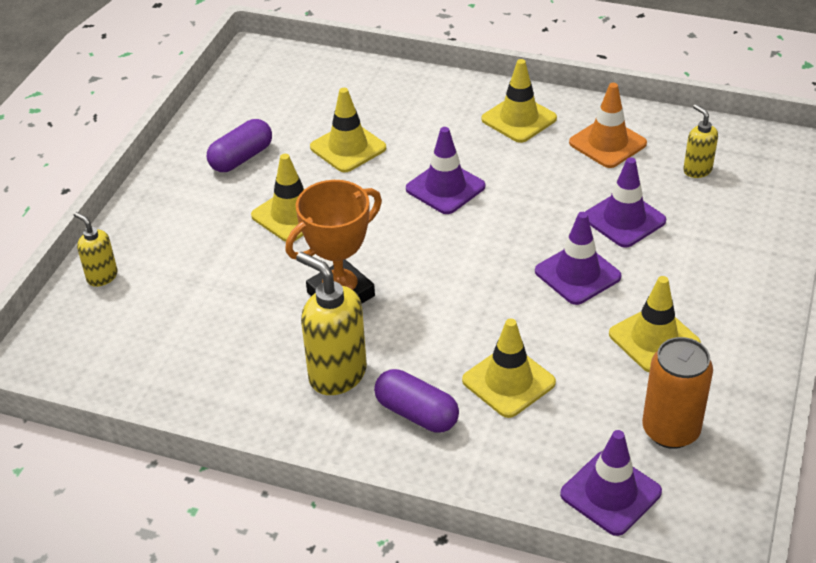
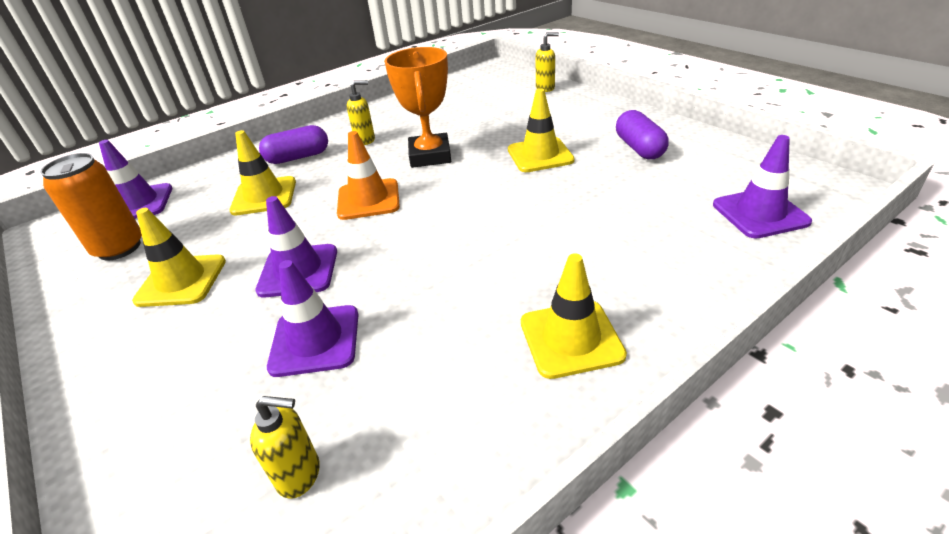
camera: 125 degrees right, 5 degrees down
(337, 374) = (365, 140): yellow soap dispenser -> yellow soap dispenser, size x0.56
(348, 148) = (612, 200): yellow traffic cone -> none
(445, 188) = (496, 237): purple traffic cone -> purple traffic cone (760, 213)
(607, 143) = (447, 403): orange traffic cone -> orange traffic cone (368, 199)

